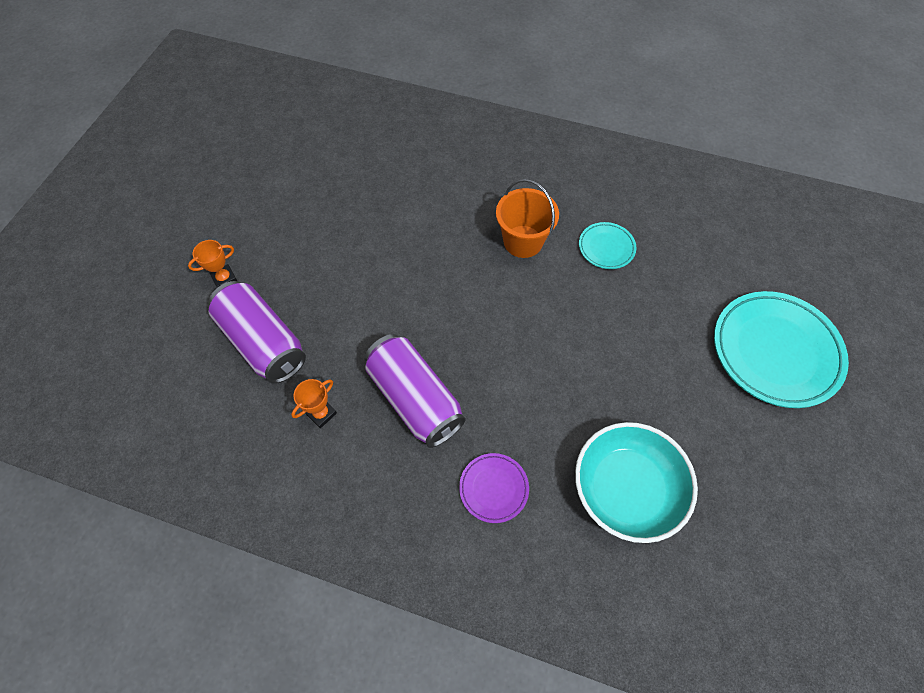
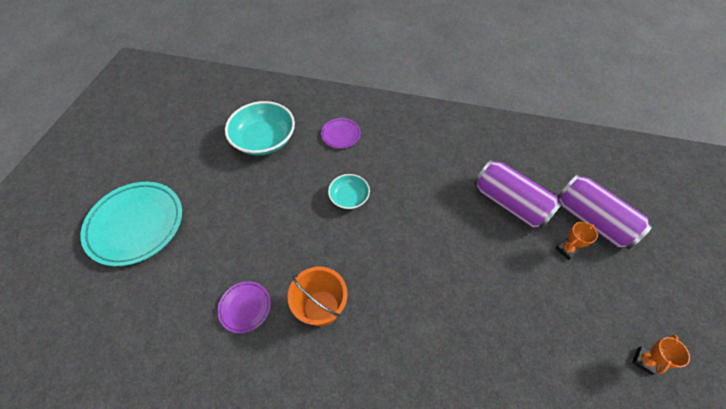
camera: 175 degrees right, 5 degrees down
(321, 413) = (452, 163): orange trophy -> orange trophy (644, 361)
(415, 399) = (394, 176): purple can -> purple can (592, 220)
(485, 368) = (349, 197): none -> turquoise bowl
(606, 248) = (245, 307): turquoise plate -> purple plate

